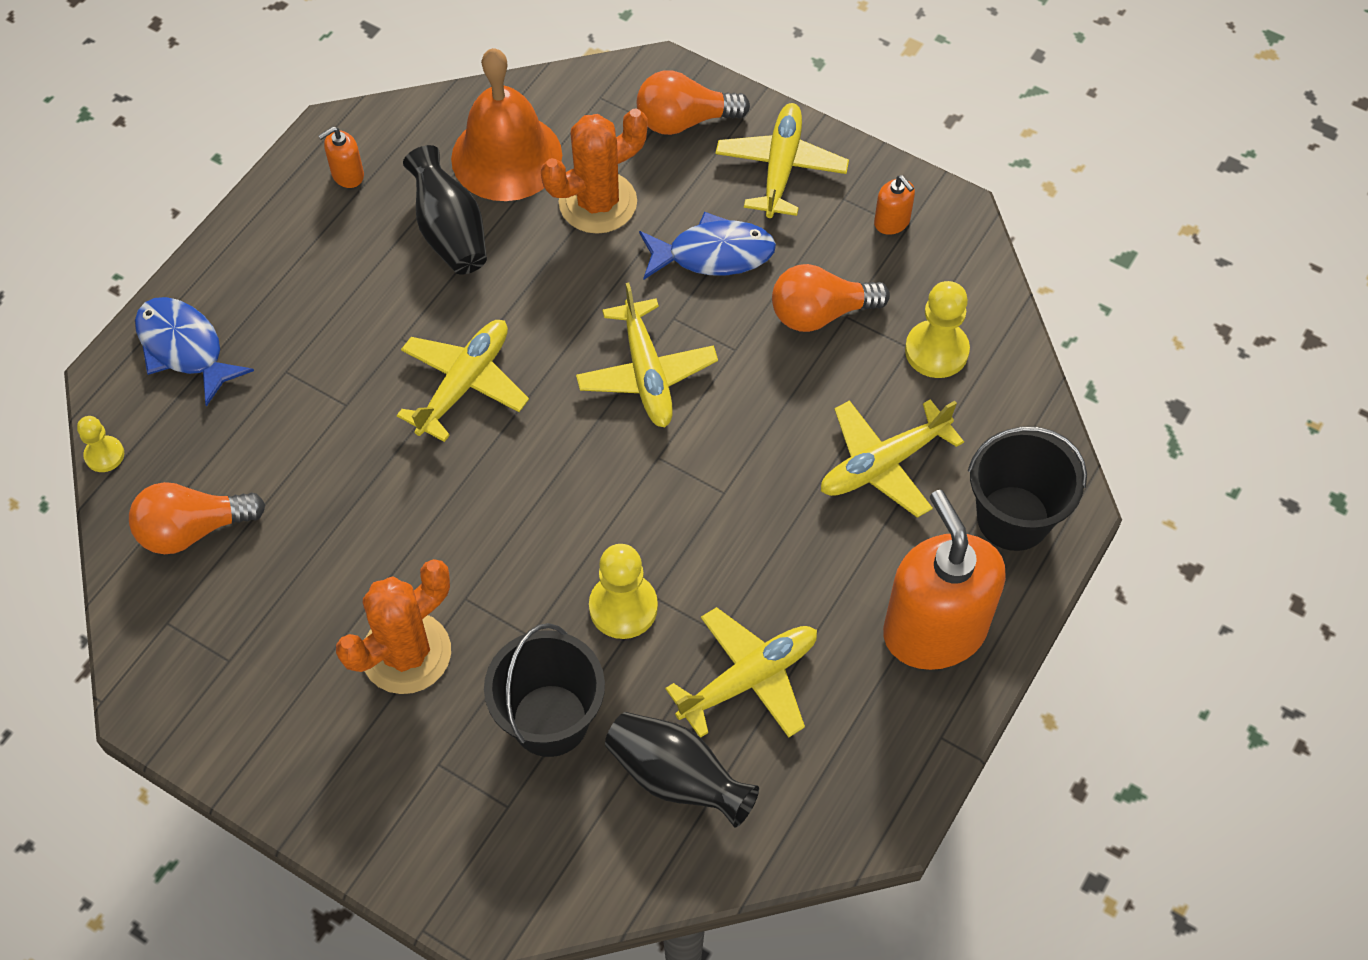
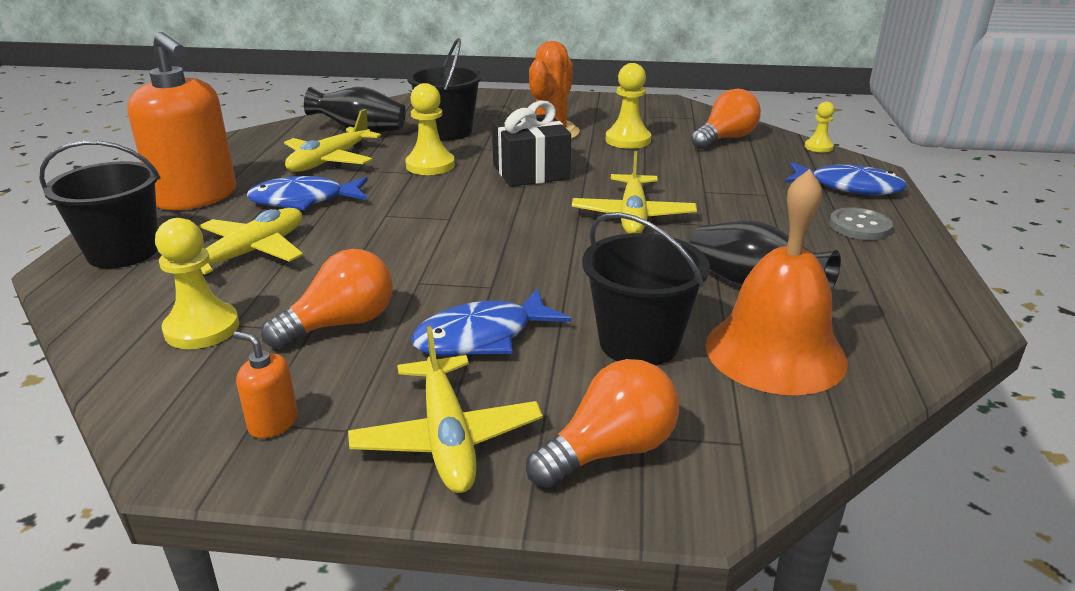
camera: 155 degrees right, 30 degrees down
(261, 276) = (859, 226): none -> grey button
(322, 580) = (628, 140): none -> yellow pawn
(347, 175) = (898, 296): orange soap dispenser -> none
(508, 536) = (530, 171): none -> black gift
(598, 203) = (639, 343): orange cactus -> black bucket
(646, 373) = (490, 252): yellow plane -> none
(806, 566) = (304, 200): none -> blue fish

